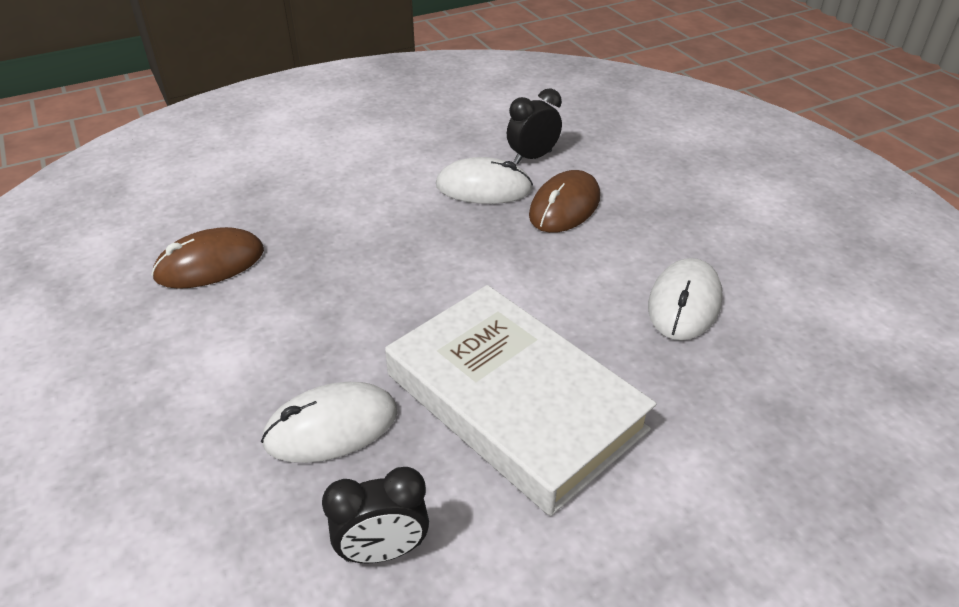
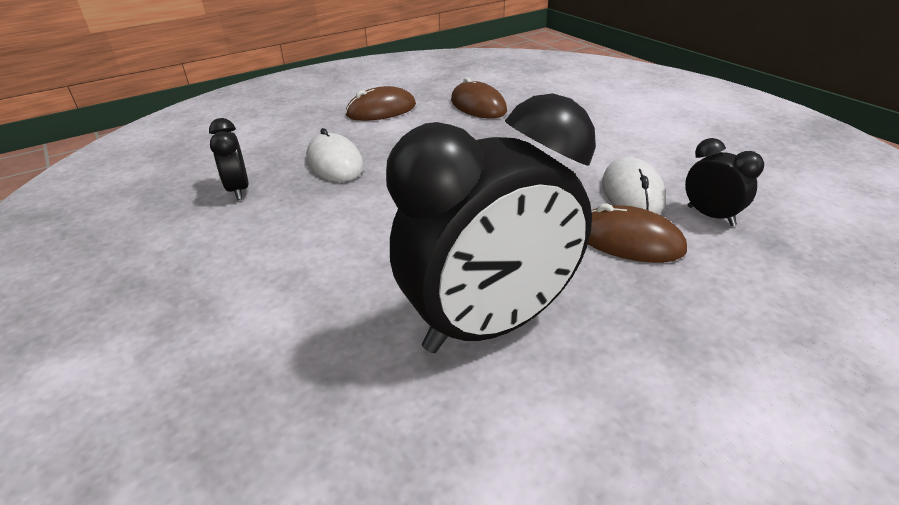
camera: 85 degrees right, 5 degrees down
(157, 371) = (381, 110): none -> brown mouse
(514, 401) = (352, 226): white book -> none
(684, 303) = (490, 325): white mouse -> black clock

